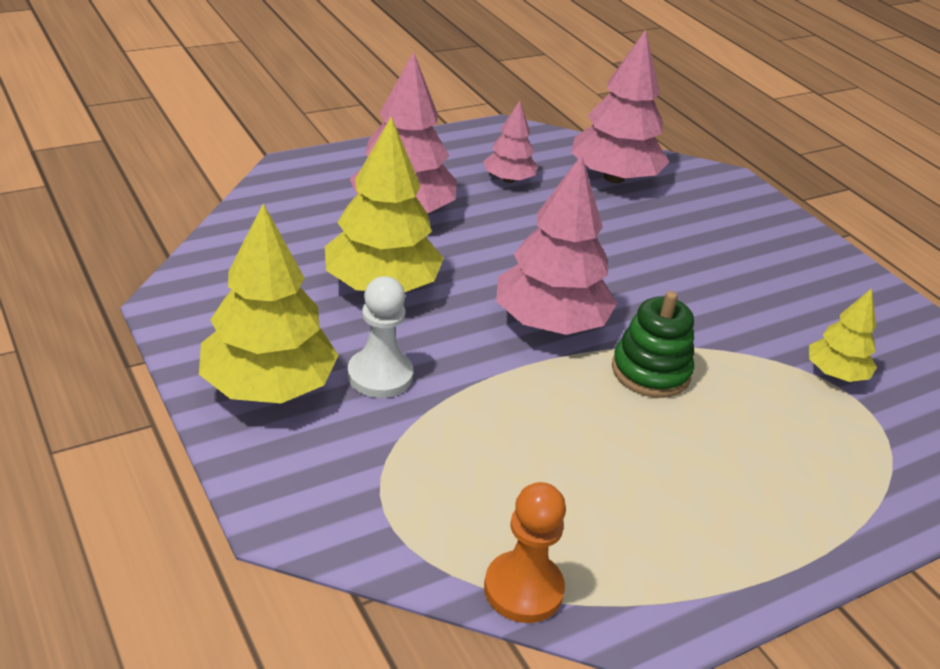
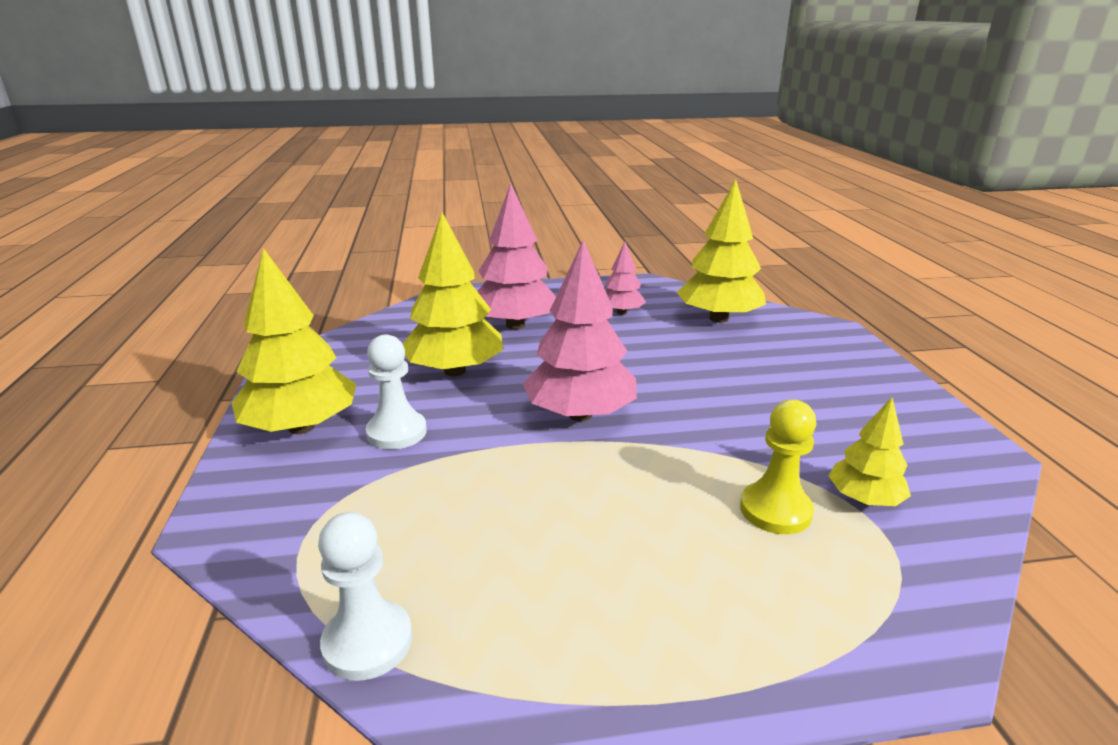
camera: 25 degrees right, 10 degrees down
(523, 589) = (368, 642): orange pawn -> white pawn
(614, 178) = (718, 318): pink tree -> yellow tree
(650, 371) = (652, 466): green stacking toy -> none
(774, 398) = (775, 510): none -> yellow pawn

